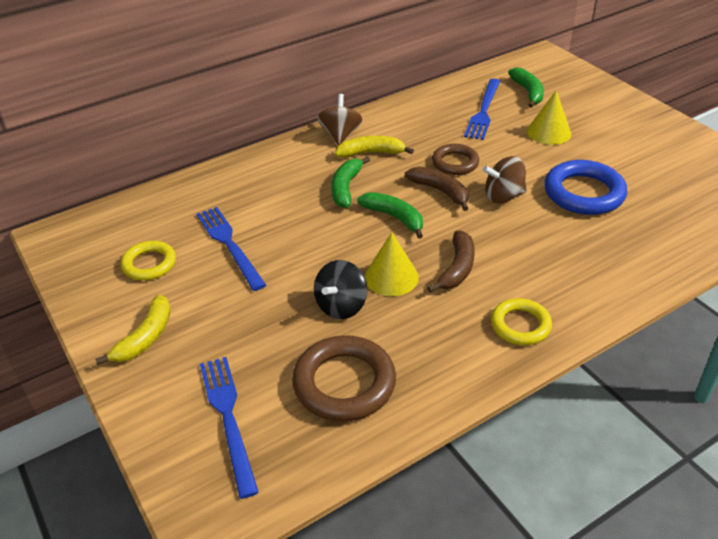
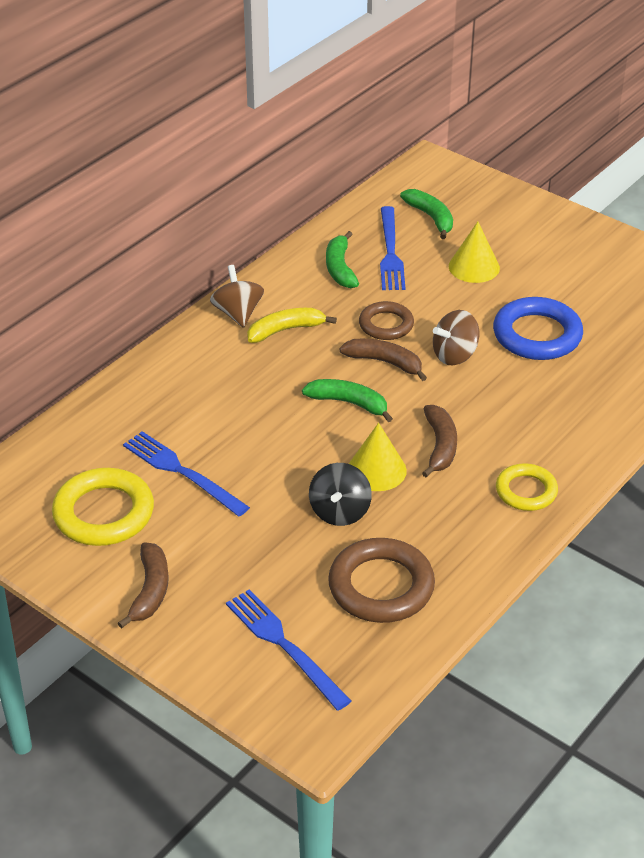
camera: 20 degrees left, 0 degrees up
(145, 337) = (150, 590): yellow banana -> brown banana
(149, 264) = (104, 513): yellow ring -> yellow ring, size x1.61
(346, 188) = (278, 379): green banana -> green banana (340, 268)

